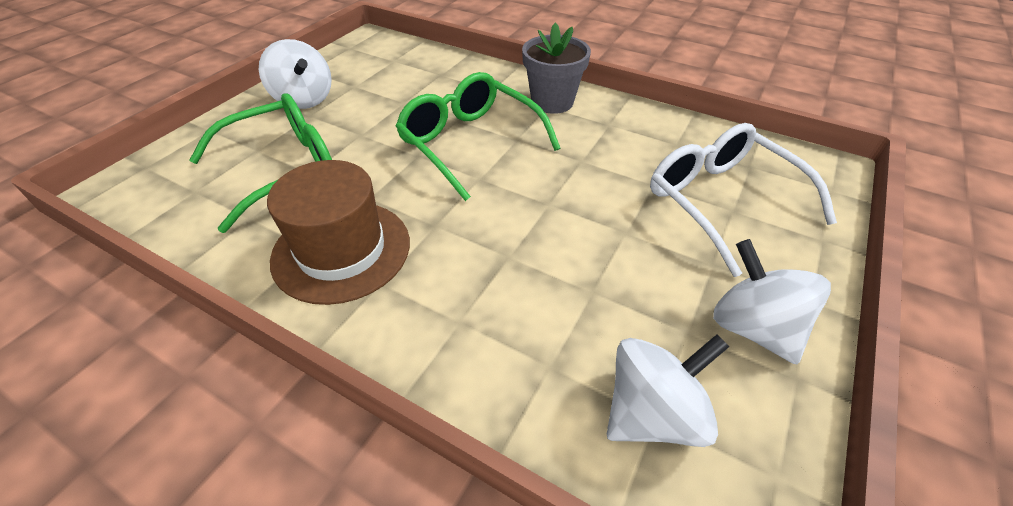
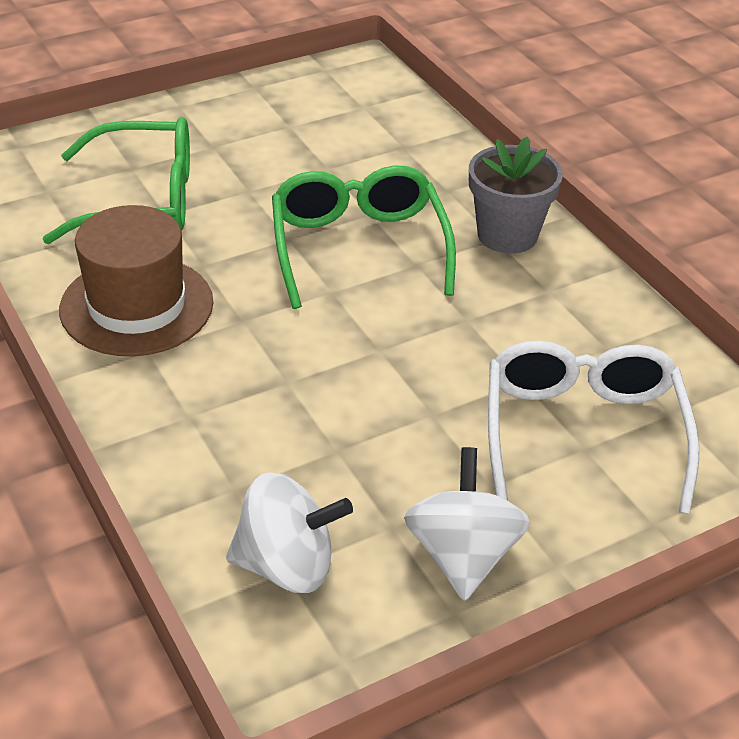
camera: 30 degrees right, 5 degrees down
(304, 99) = (221, 124): white spinning top -> none

